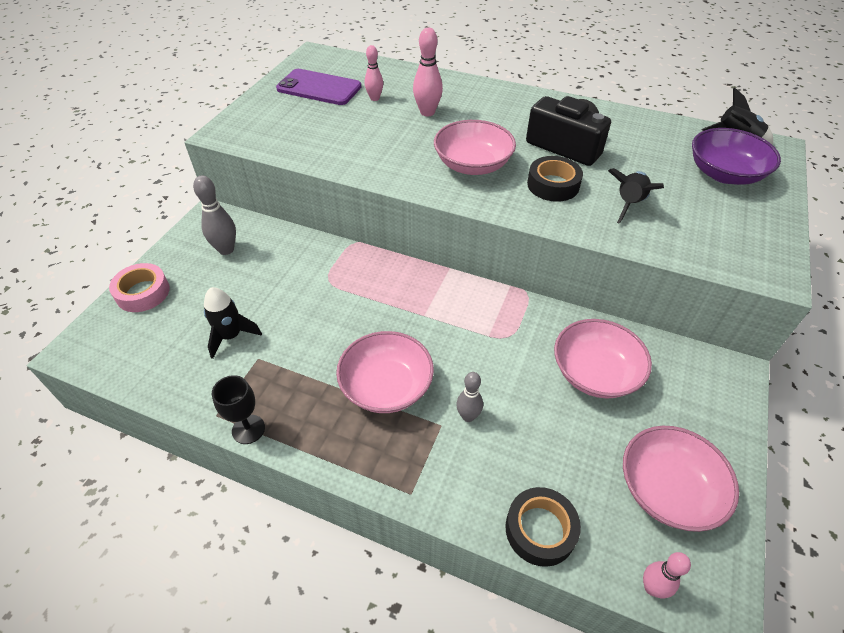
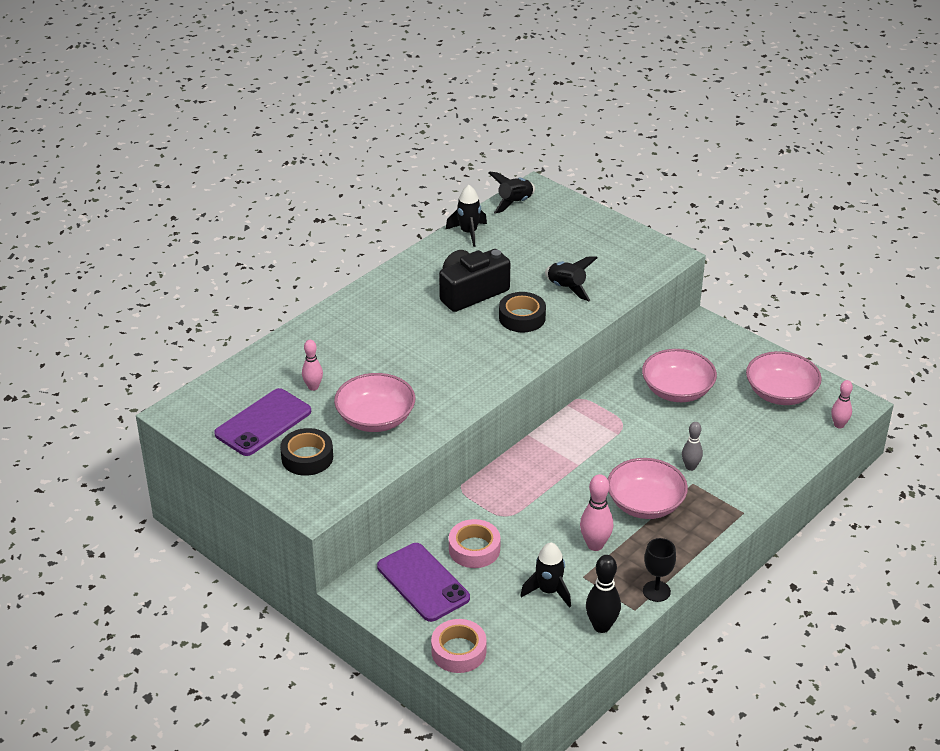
camera: 70 degrees left, 10 degrees down
(186, 391) = (601, 626): none -> black bowling pin
(226, 249) = (423, 582): grey bowling pin -> purple phone
(276, 270) = (474, 549): none -> pink tape
(427, 112) = (364, 358): pink bowling pin -> pink bowling pin (595, 545)
(472, 165) = (468, 353): pink bowl -> pink bowl (375, 419)
(540, 530) = (789, 459): black tape -> black tape (307, 457)
(656, 124) = (468, 233): none -> black rocket
(724, 174) = (555, 228): purple bowl -> none

